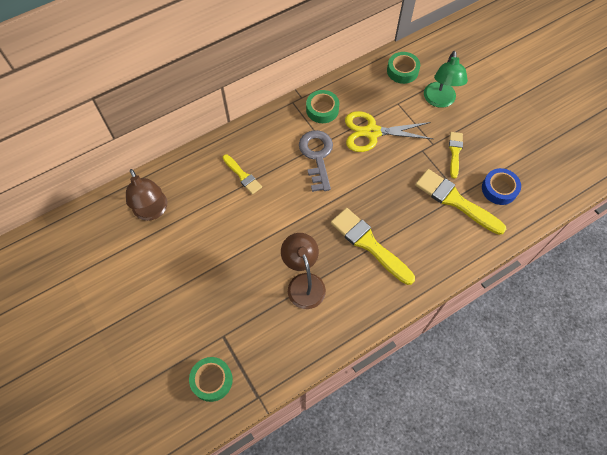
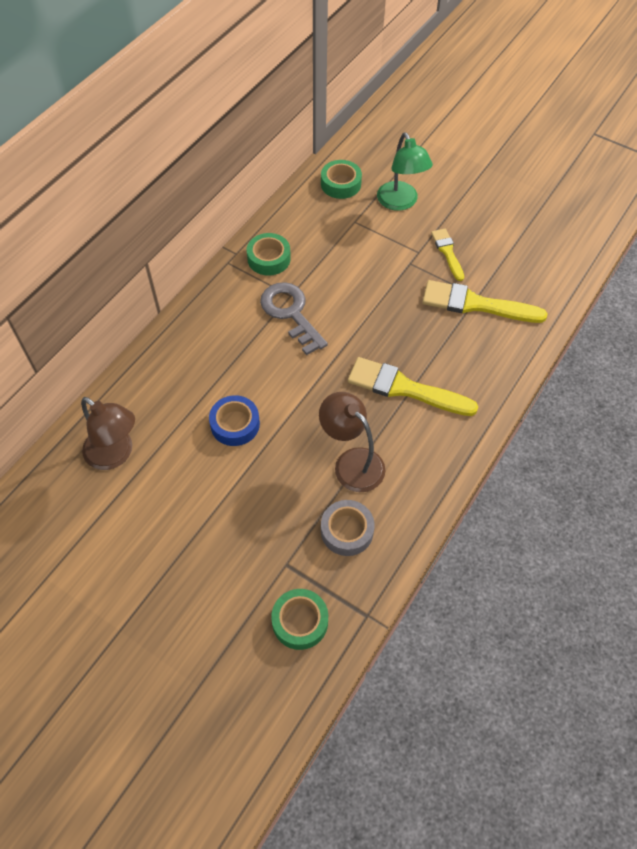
camera: 25 degrees left, 5 degrees down
(242, 176) = (210, 369): yellow brush -> none
(275, 331) = (347, 531): none -> grey tape
(371, 132) = (341, 263): yellow scissors -> none
(499, 189) = (516, 274): blue tape -> blue tape (235, 424)

